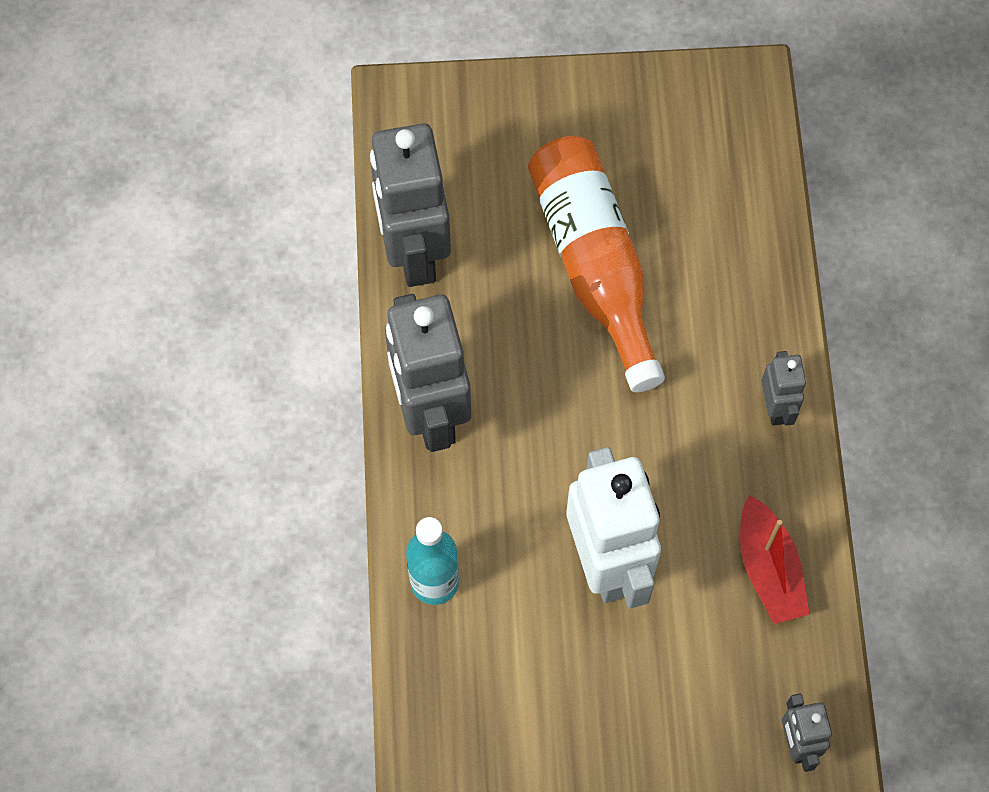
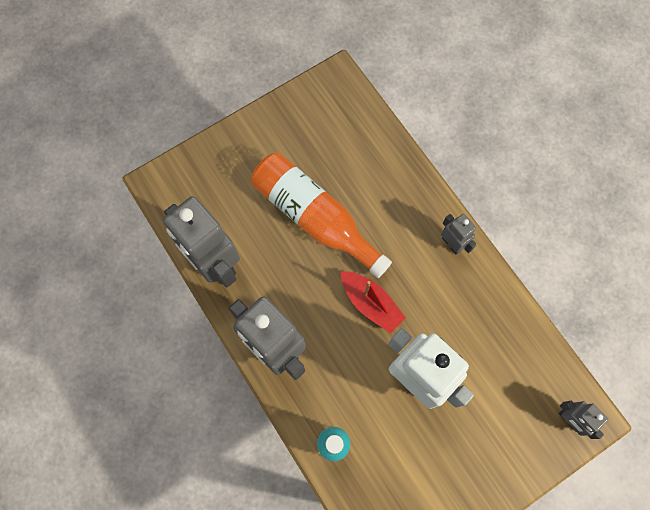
camera: 30 degrees left, 5 degrees up
(768, 568) = (499, 333): red boat -> red boat (370, 303)

